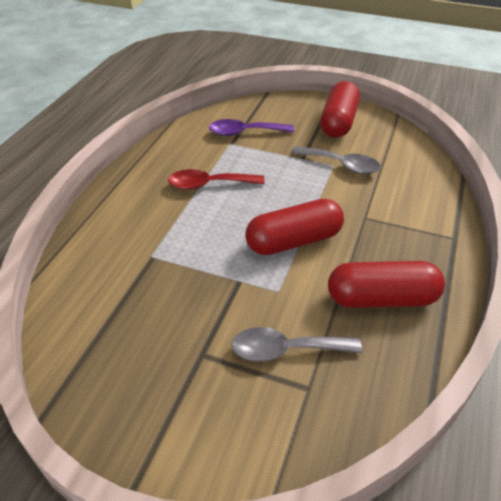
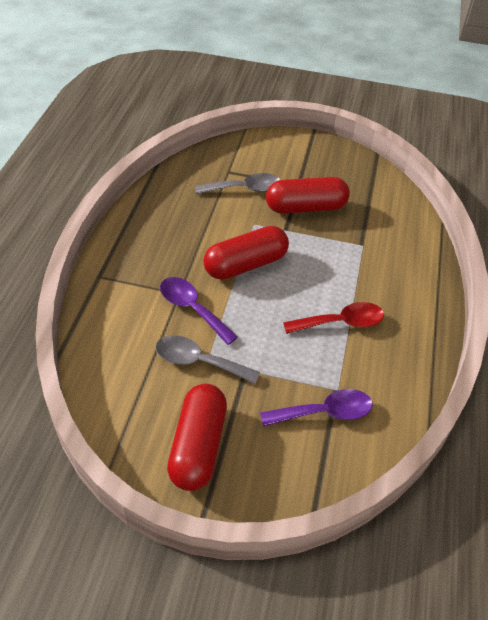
camera: 170 degrees right, 5 degrees up
(350, 203) = (192, 308): none -> purple spoon
(382, 298) = (175, 222): red capsule -> red capsule (305, 207)

